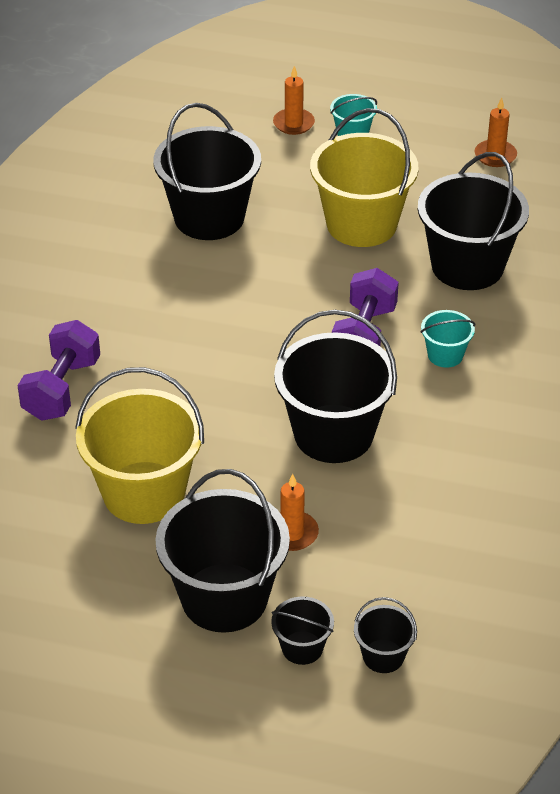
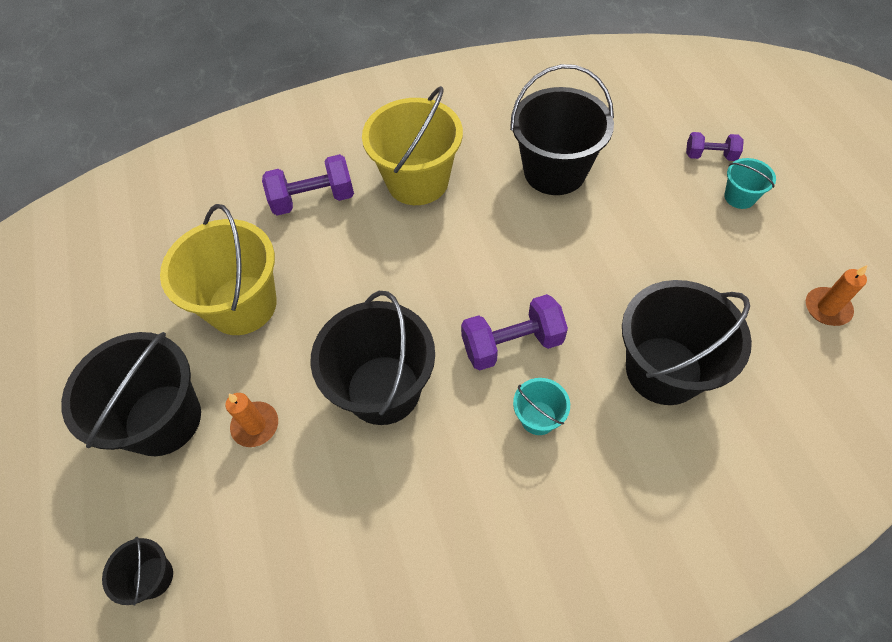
camera: 60 degrees right, 15 degrees up
(293, 123) = (710, 156): orange candle -> purple dumbbell
(302, 648) = (135, 507): black bucket -> none
(361, 224) = (640, 265): yellow bucket -> yellow bucket (417, 181)

